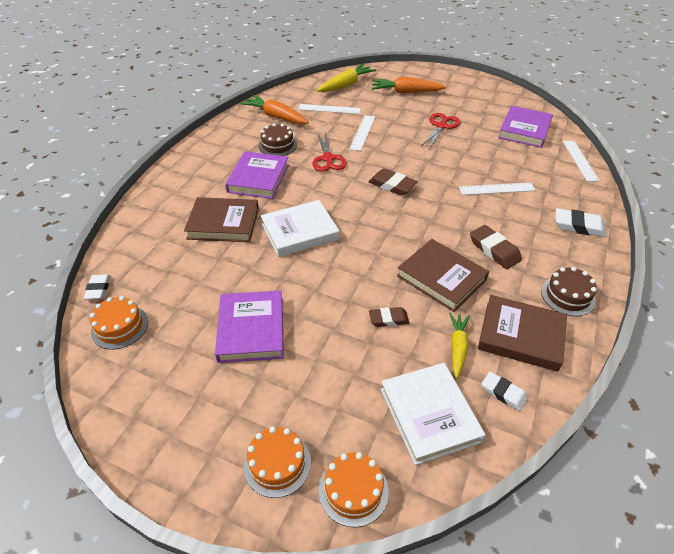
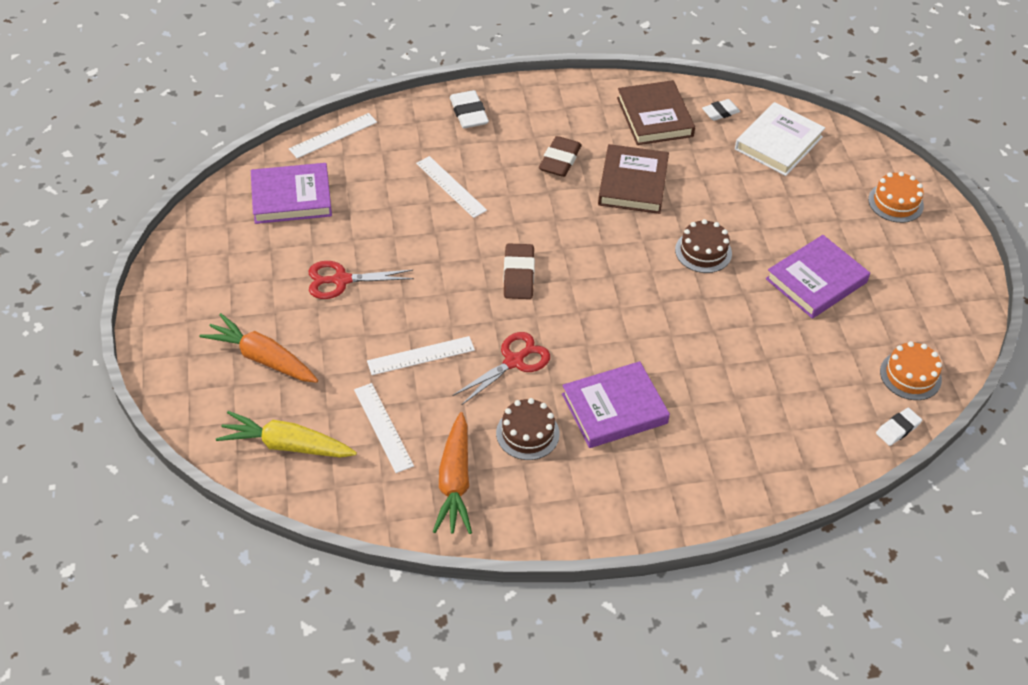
camera: 125 degrees left, 5 degrees up
(223, 223) = (718, 390): brown book -> none
(300, 232) = (668, 315): white book -> none
(353, 490) = (869, 158): orange cake -> none
(388, 319) = (715, 198): brown eraser -> none
(405, 92) = (262, 358): orange carrot -> orange carrot turned 150 degrees clockwise
(457, 347) = (702, 148): yellow carrot -> none
(503, 393) = (720, 112): white eraser -> white eraser turned 60 degrees clockwise
(567, 296) = (580, 101): brown cake -> brown cake (703, 251)

